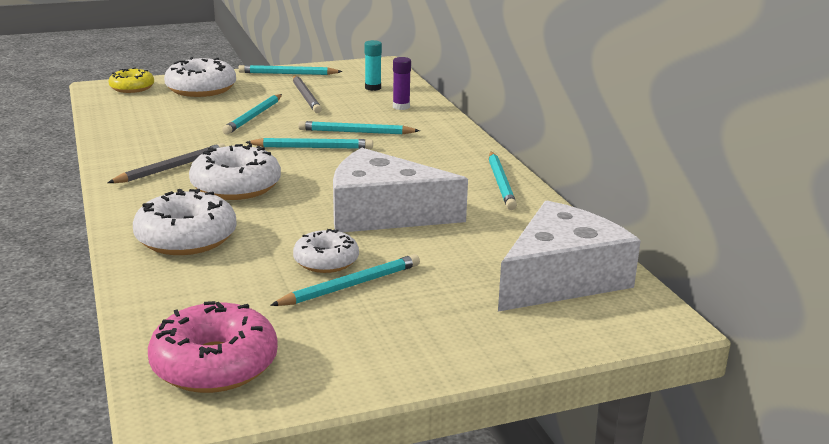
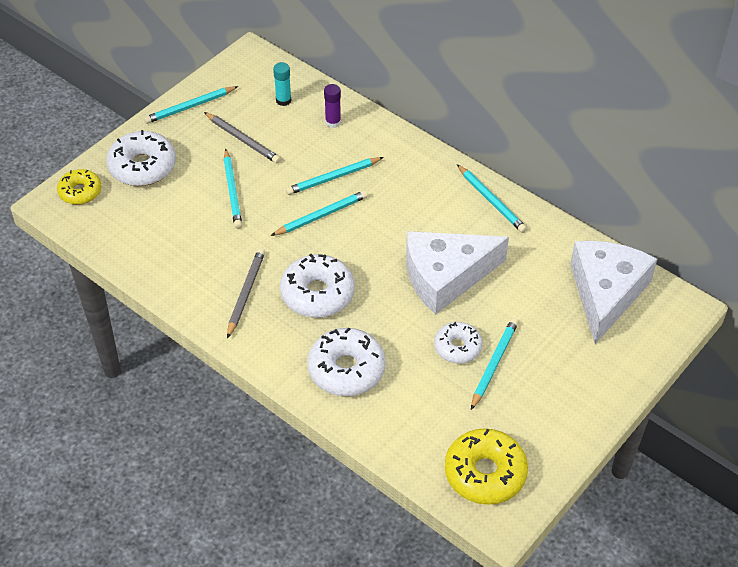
camera: 30 degrees left, 25 degrees up
(214, 364) = (485, 473): pink donut -> yellow donut

